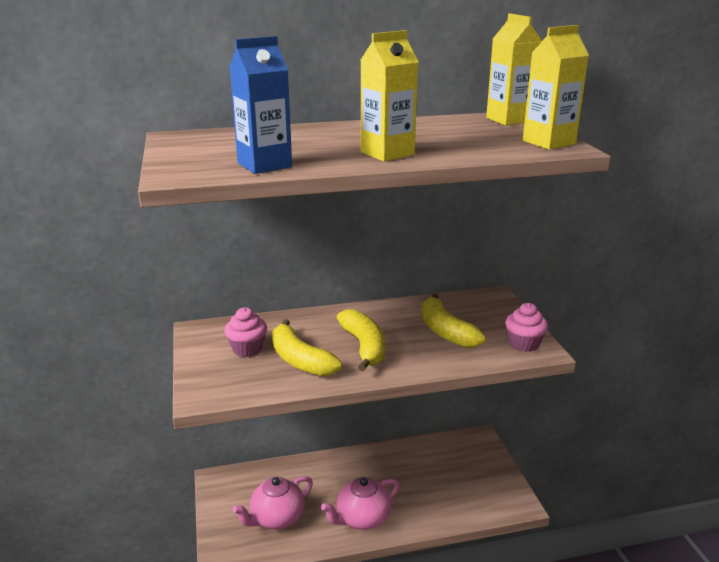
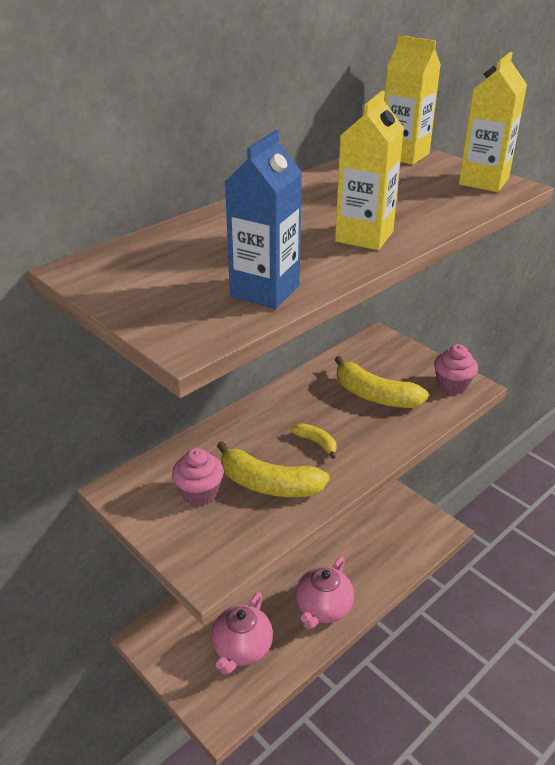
camera: 30 degrees left, 10 degrees up
(364, 347) = (316, 443): yellow banana -> yellow banana, size x0.52

